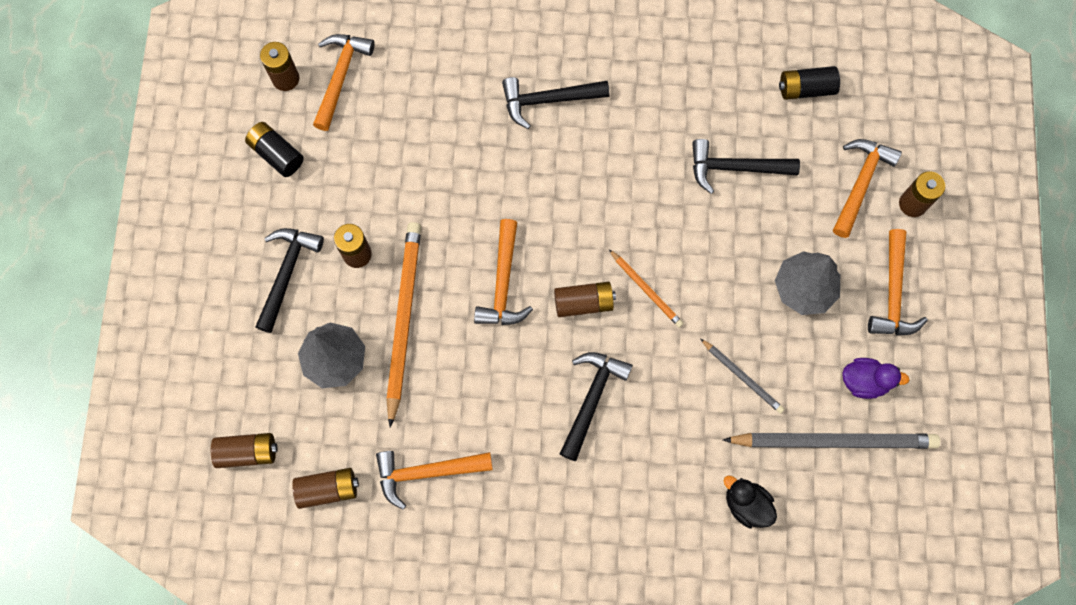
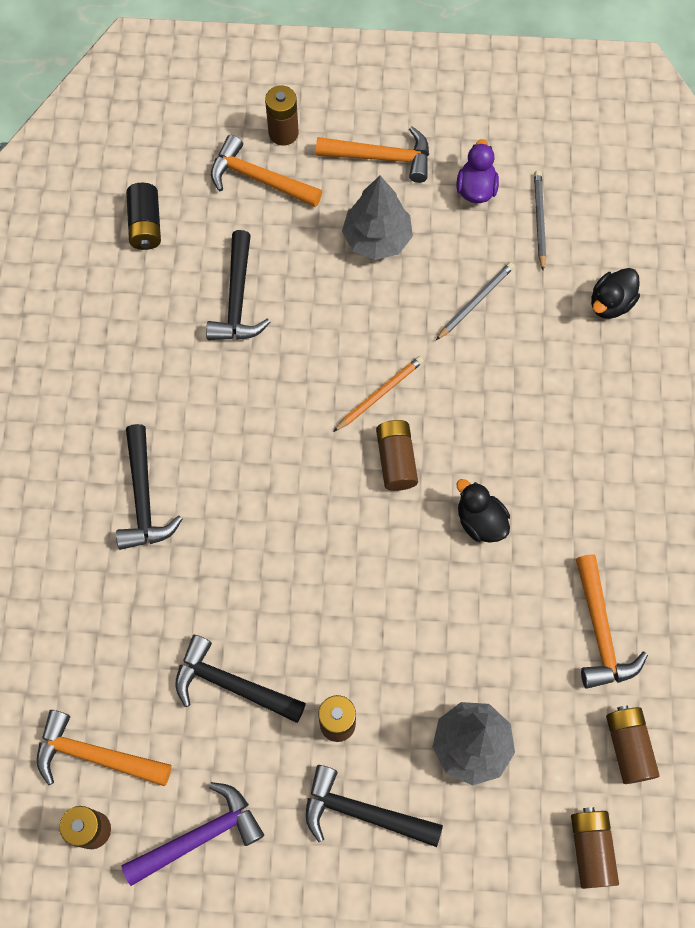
camera: 90 degrees left, 5 degrees down
(277, 154) = (200, 835): black battery -> purple hammer
(403, 319) = (420, 664): orange pencil -> none
(503, 284) = (374, 548): orange hammer -> none
(527, 373) = (480, 521): none -> black duck
(591, 399) = (506, 453): black hammer -> black hammer (231, 684)
(833, 441) = (539, 220): grey pencil -> grey pencil, size x0.51

